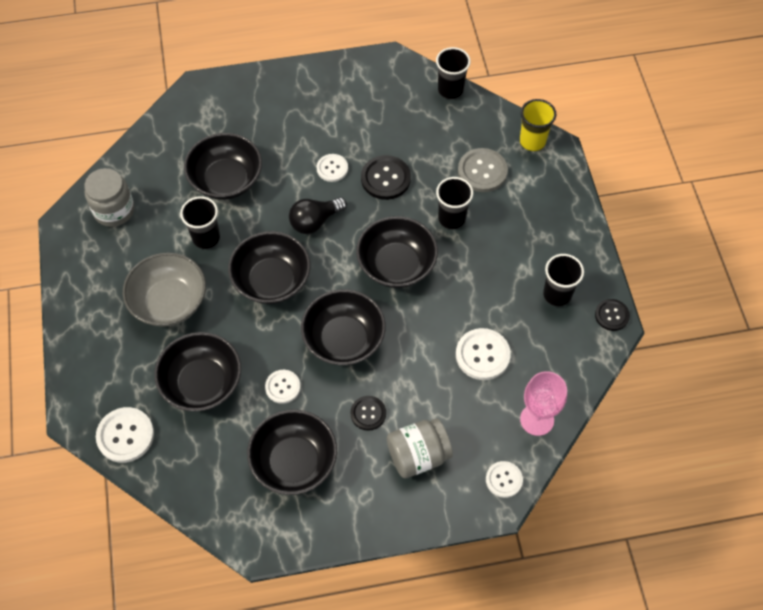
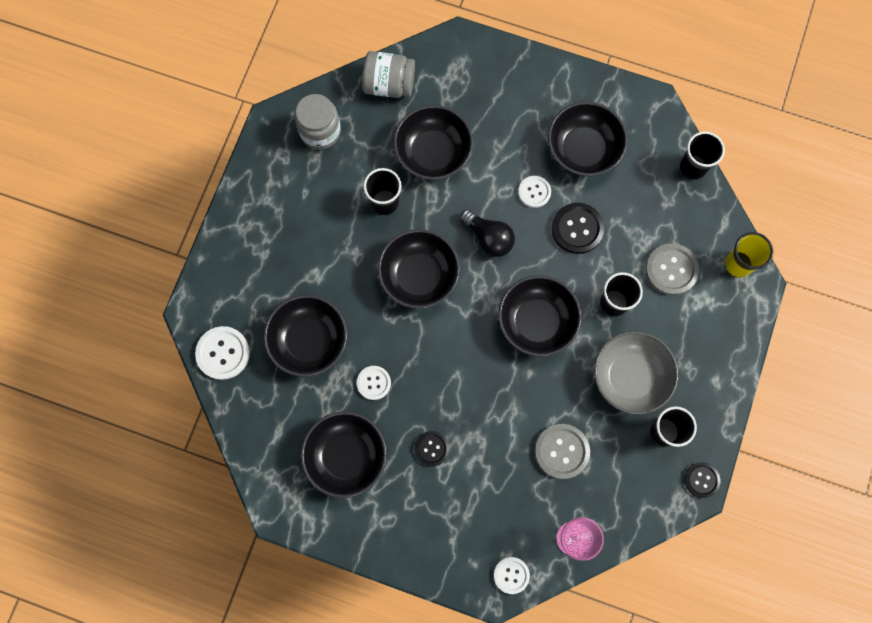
camera: 30 degrees right, 15 degrees up
(169, 302) = (321, 248): grey bowl -> grey bowl (630, 377)
(315, 221) = (489, 238): black light bulb -> black light bulb turned 135 degrees counterclockwise
(344, 339) = (450, 368): black bowl -> black bowl (583, 149)
(418, 455) = (452, 511): grey jar -> grey jar (389, 84)
(482, 355) = (562, 451): white button -> grey button

